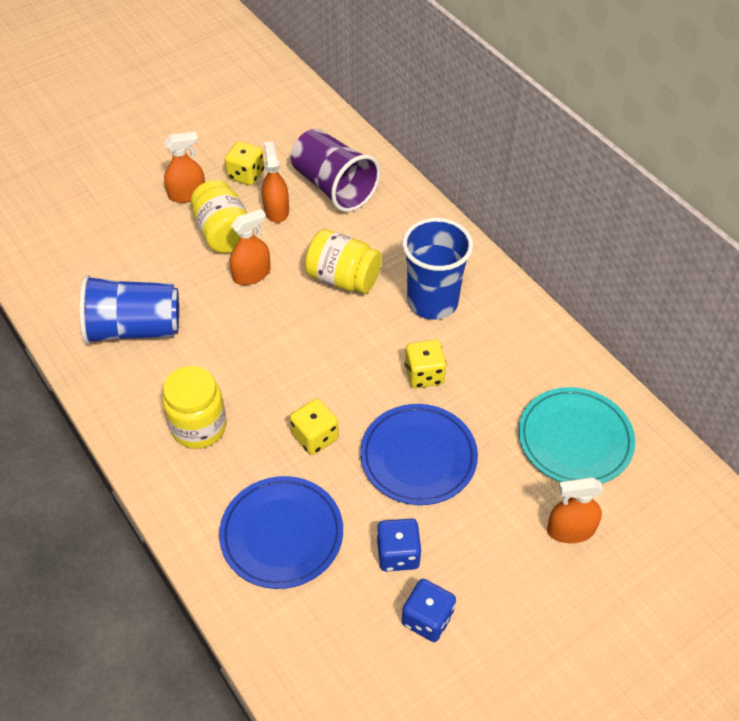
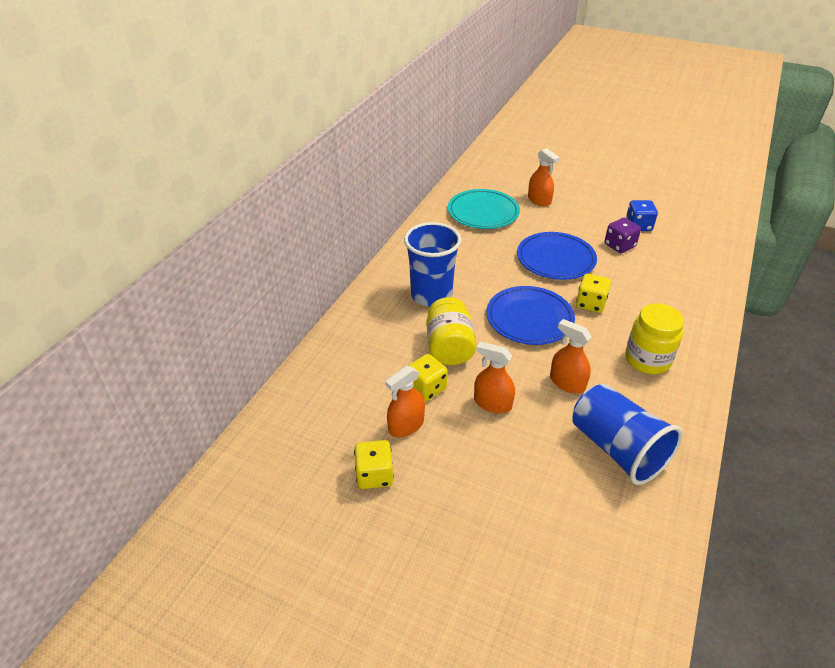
camera: 120 degrees left, 10 degrees down
(187, 194) = (437, 510): orange spray bottle -> orange spray bottle (567, 383)
(224, 234) = (464, 448): yellow jar -> none
(282, 534) = (663, 289): blue plate -> blue plate (529, 318)
(333, 187) = (347, 400): purple cup -> none
(398, 554) = (619, 246): blue dice -> purple dice
(424, 375) = (496, 277): yellow dice -> yellow dice (426, 388)

